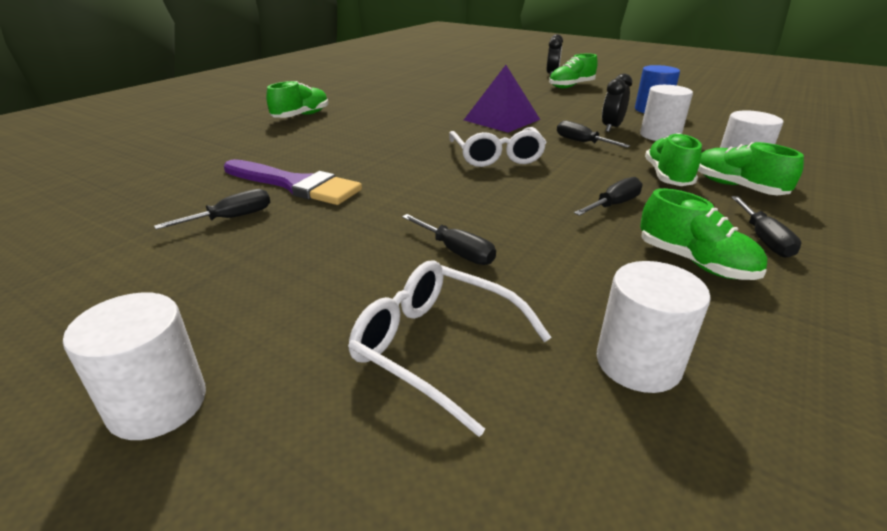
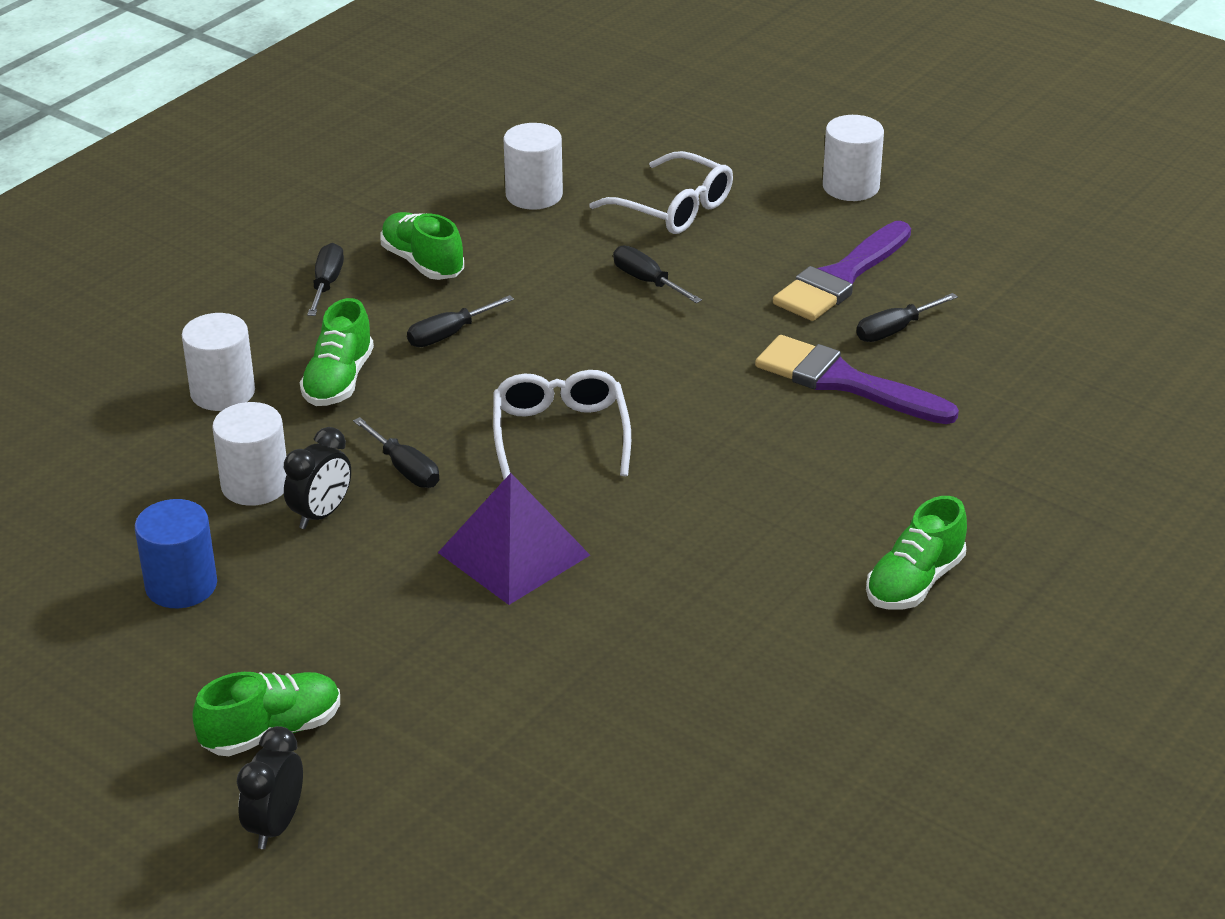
camera: 175 degrees left, 5 degrees up
(254, 262) = (841, 277): none -> purple brush
(736, 187) = (267, 358): green shoe -> none

